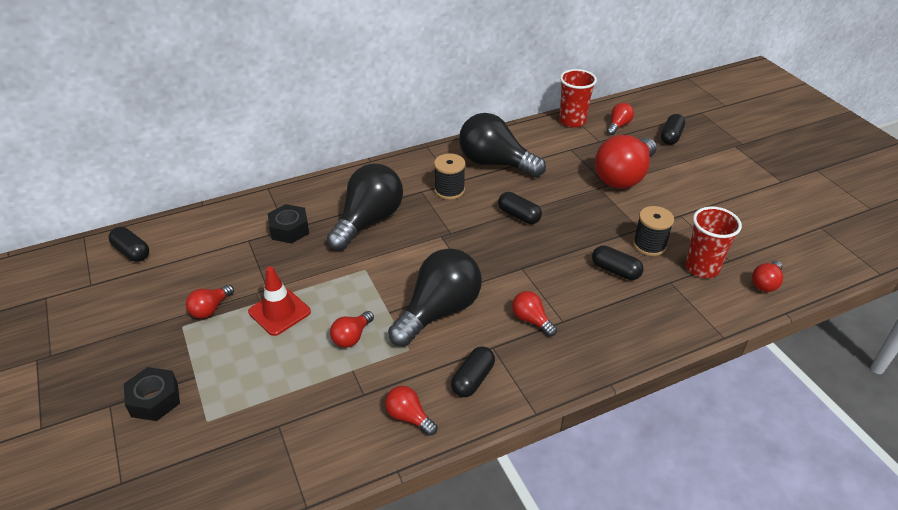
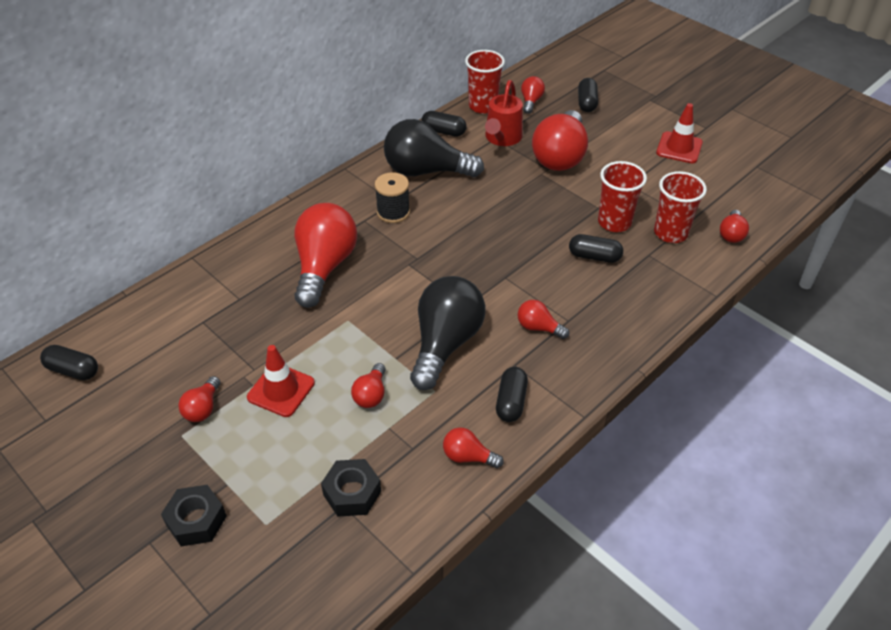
camera: 20 degrees left, 5 degrees up
(289, 229) = (243, 298): black nut -> black nut (352, 493)
(368, 221) = (324, 267): black light bulb -> red light bulb
(519, 215) = (477, 223): black capsule -> black capsule (443, 131)
(576, 151) = (502, 138): none -> red watering can
(649, 245) = (614, 222): black spool -> red cup
(745, 193) = (679, 148): none -> red traffic cone

